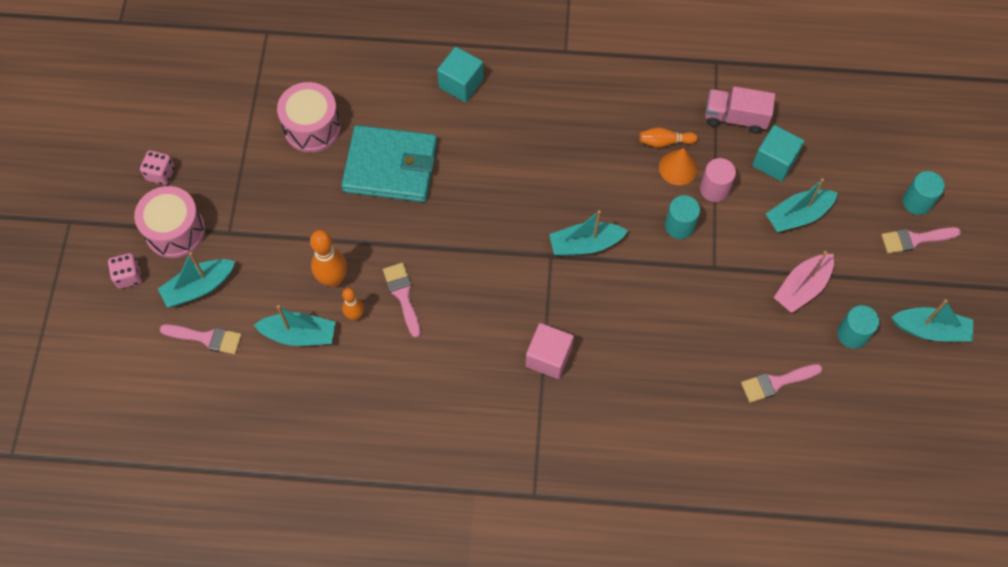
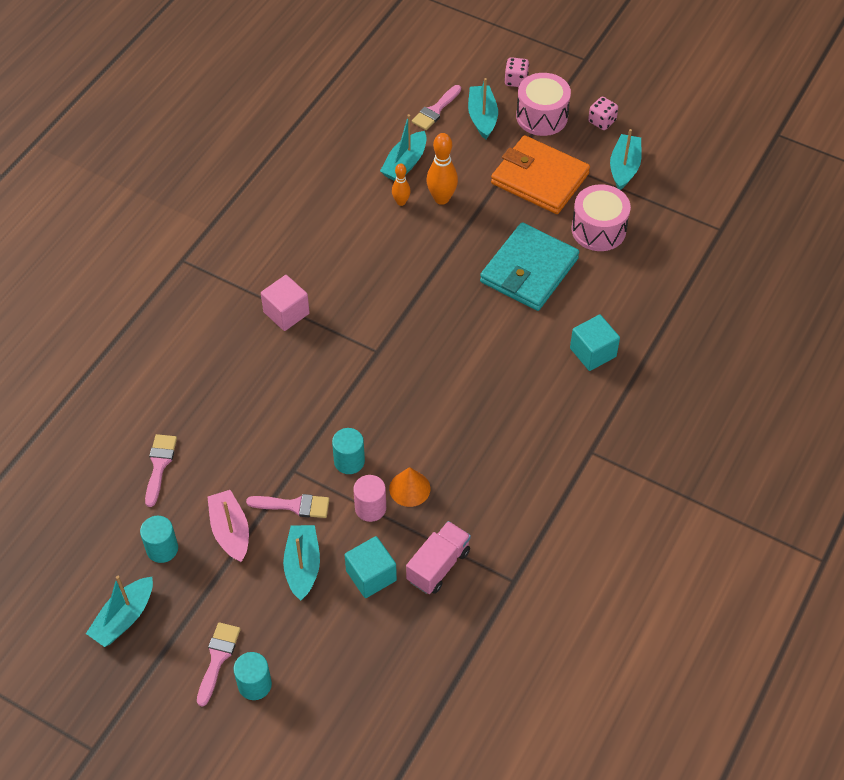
camera: 115 degrees right, 10 degrees down
(266, 201) = (539, 179): none -> orange wallet
(402, 295) = (400, 237): pink brush -> pink brush (294, 506)
(585, 244) = (373, 380): turquoise boat -> turquoise boat (624, 167)
(665, 142) = (443, 490): orange bowling pin -> none

